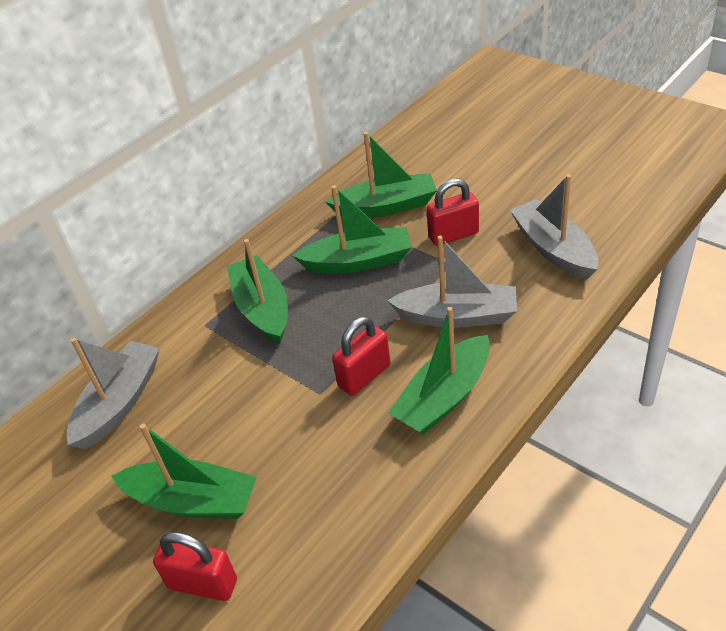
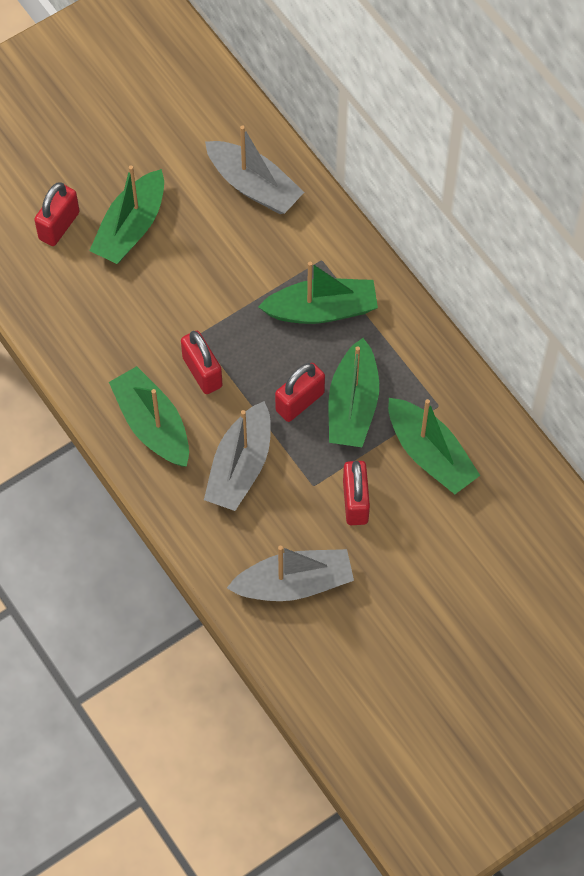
camera: 100 degrees right, 20 degrees up
(369, 296) = (300, 402): none -> red padlock
(386, 207) = (430, 454): green boat -> green boat turned 45 degrees counterclockwise

